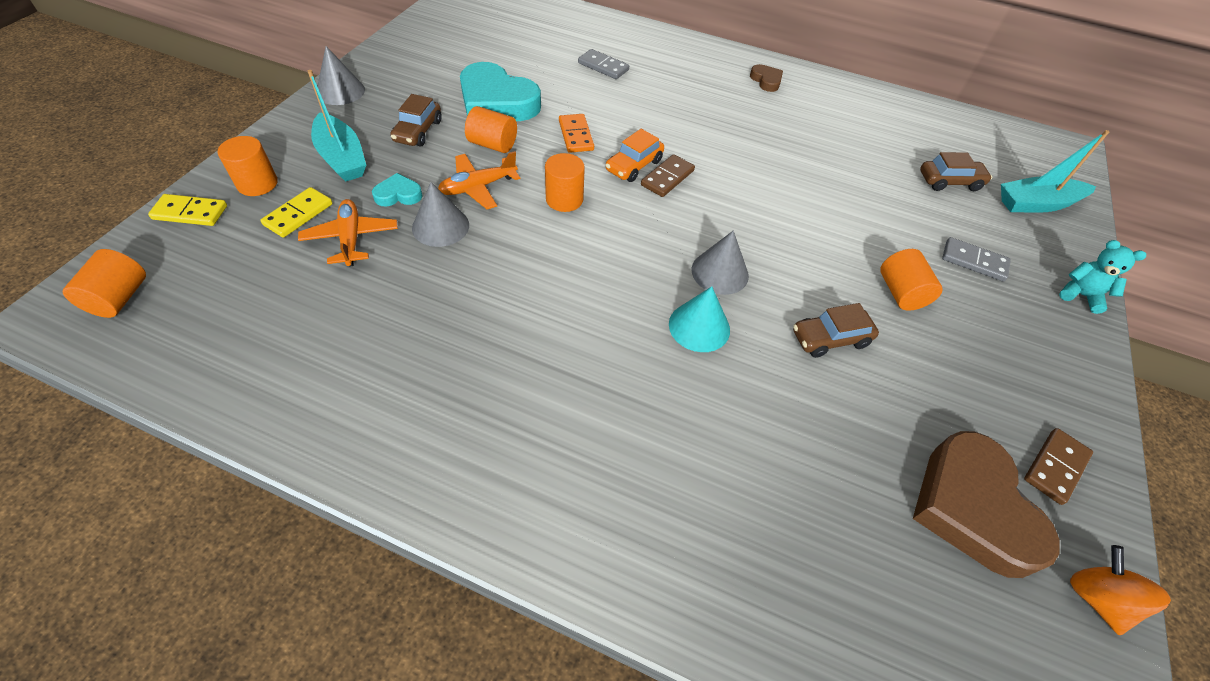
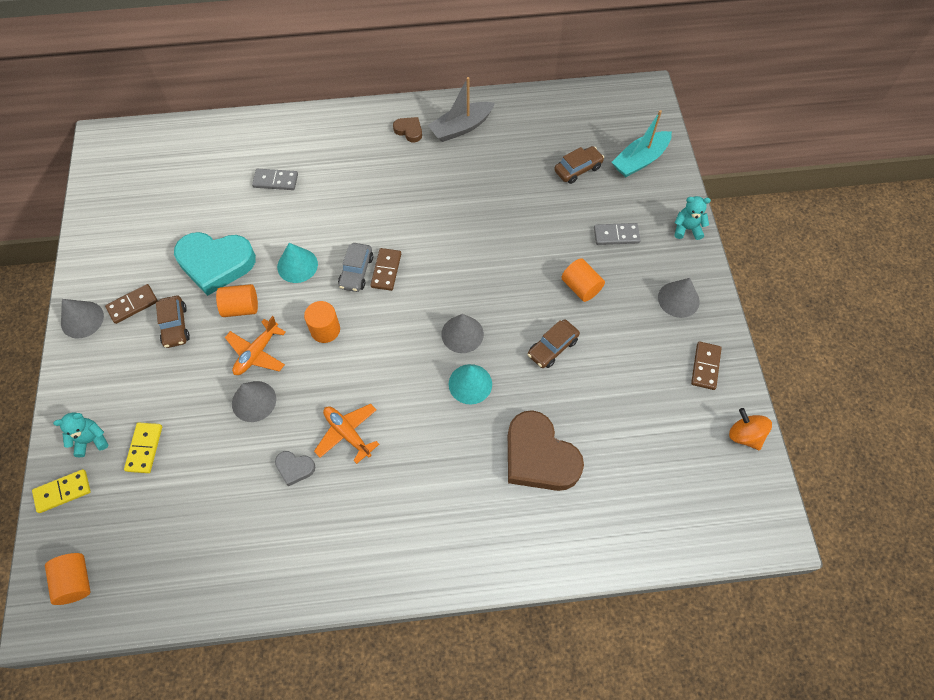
camera: 25 degrees left, 10 degrees up
(257, 183) = (91, 440): orange cylinder -> turquoise teddy bear
(342, 158) = (136, 382): turquoise boat -> none
(351, 238) = (198, 446): orange plane -> orange plane (347, 433)
(394, 99) = (132, 305): none -> brown domino
(398, 194) = (204, 391): turquoise heart -> none
(432, 310) = (295, 468): none -> grey heart
(575, 135) = (297, 265): orange domino -> turquoise cone
(634, 166) = (356, 272): orange car -> grey car
(825, 98) = (461, 127): none -> grey boat
(973, 507) = (670, 418): brown heart -> brown heart (539, 456)
(1039, 366) = (678, 299): none -> grey cone

